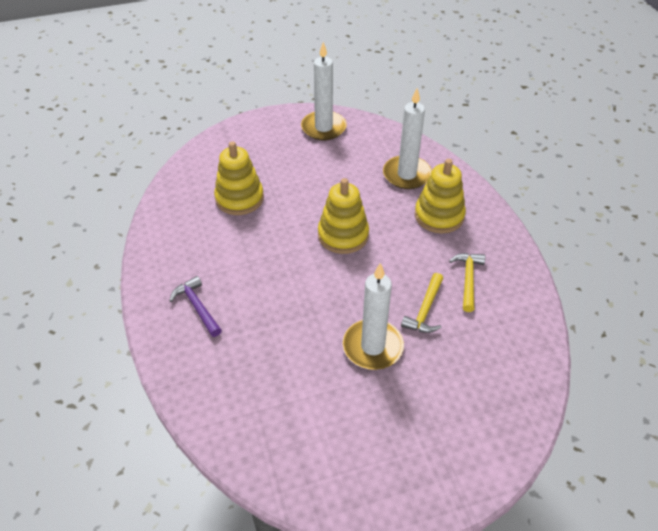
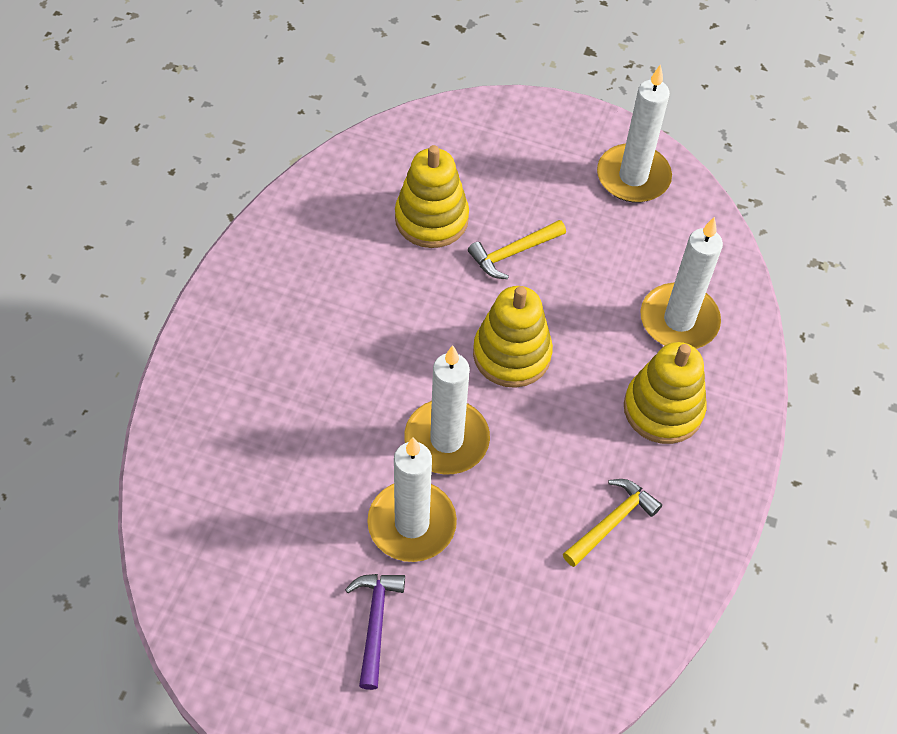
camera: 35 degrees right, 10 degrees up
(197, 307) = (263, 335): purple hammer -> purple hammer (375, 622)
(350, 294) = (446, 440): none -> white candle
(425, 310) = (517, 523): yellow hammer -> yellow hammer (513, 253)

